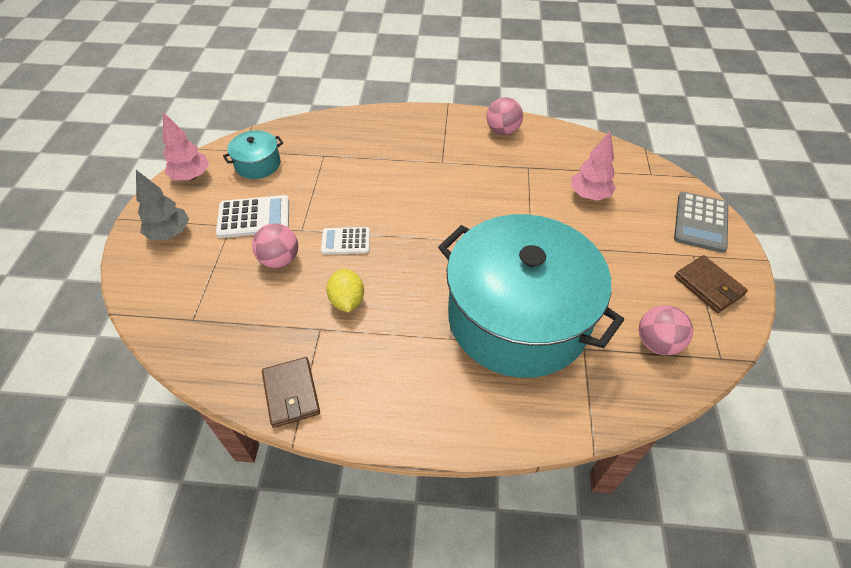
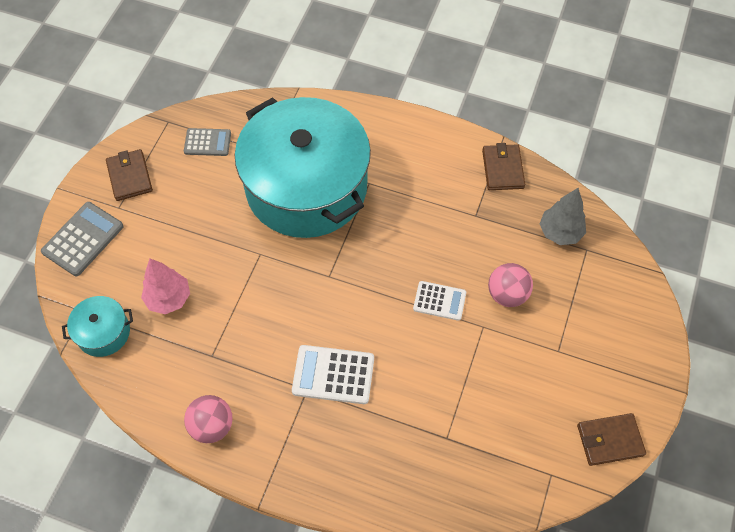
camera: 165 degrees left, 10 degrees up
(169, 233) = (622, 355): grey tree -> grey tree (560, 232)
(191, 176) = (610, 440): pink tree -> brown wallet
(254, 217) = (533, 356): white calculator -> white calculator (333, 375)
(258, 164) = (529, 442): turquoise pot -> turquoise pot (103, 332)
(347, 300) = (448, 236): yellow lemon -> none
(657, 343) = (207, 142): pink ball -> grey calculator

